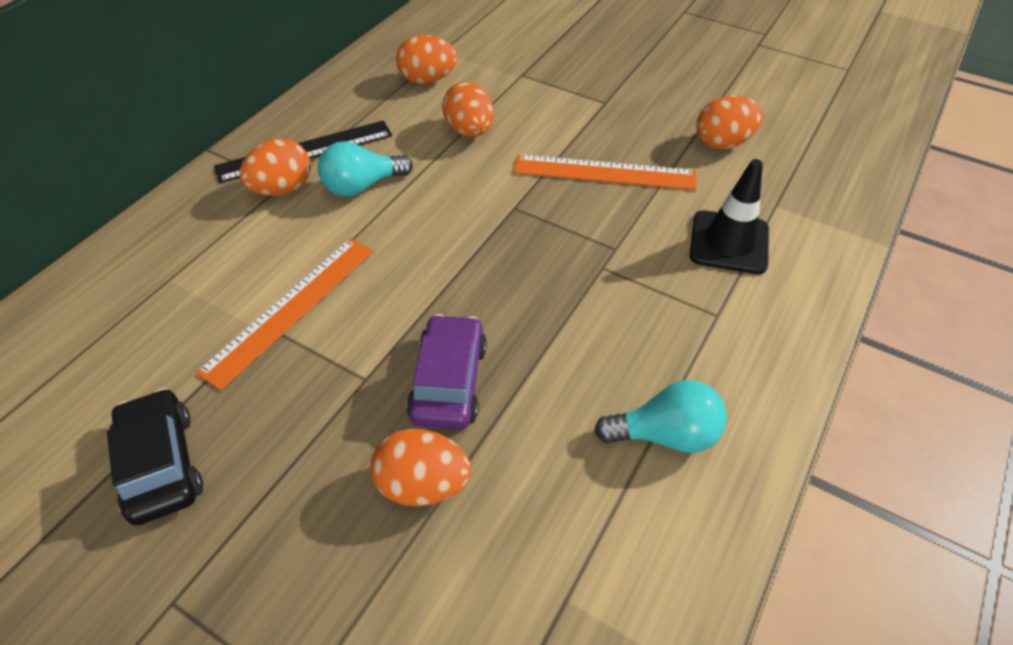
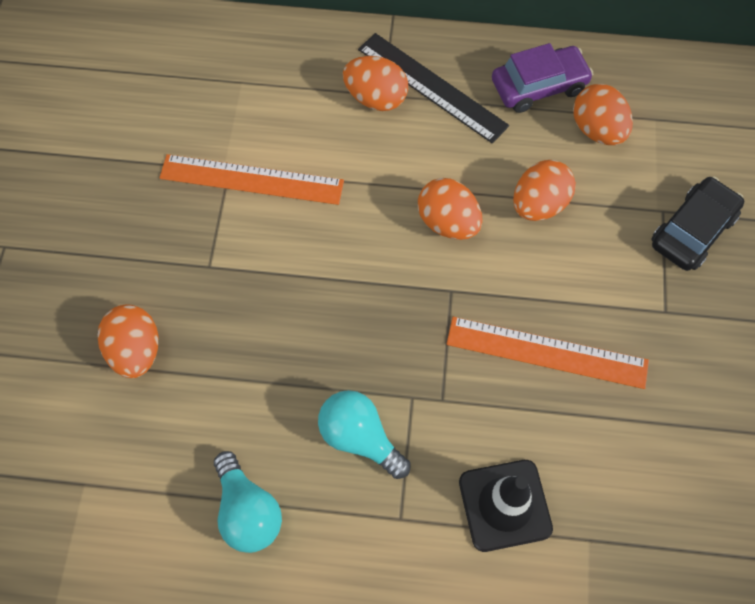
camera: 65 degrees right, 15 degrees up
(161, 464) = (90, 180): black car -> black car (692, 230)
(362, 186) = (412, 155): turquoise light bulb -> turquoise light bulb (360, 437)
(449, 381) = (231, 326): purple car -> purple car (539, 86)
(604, 172) = (546, 352): orange ruler -> orange ruler turned 60 degrees counterclockwise
(723, 143) = (666, 457): orange egg -> orange egg (448, 222)

